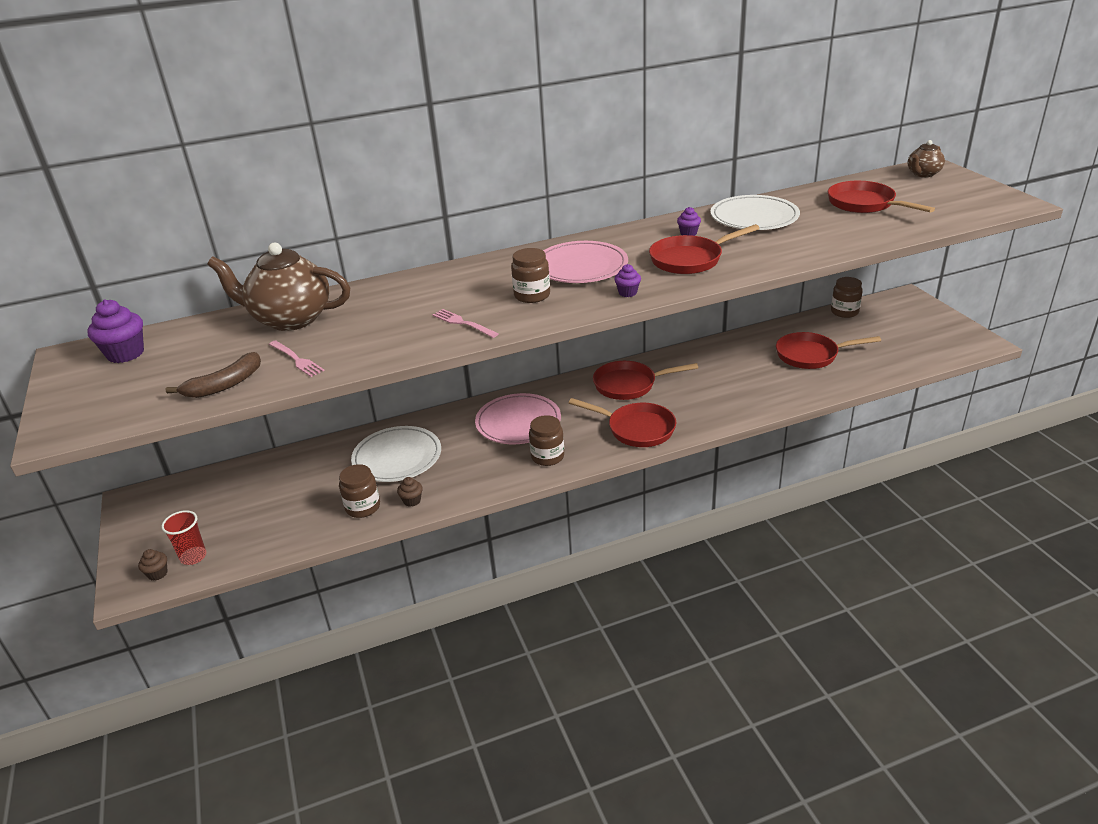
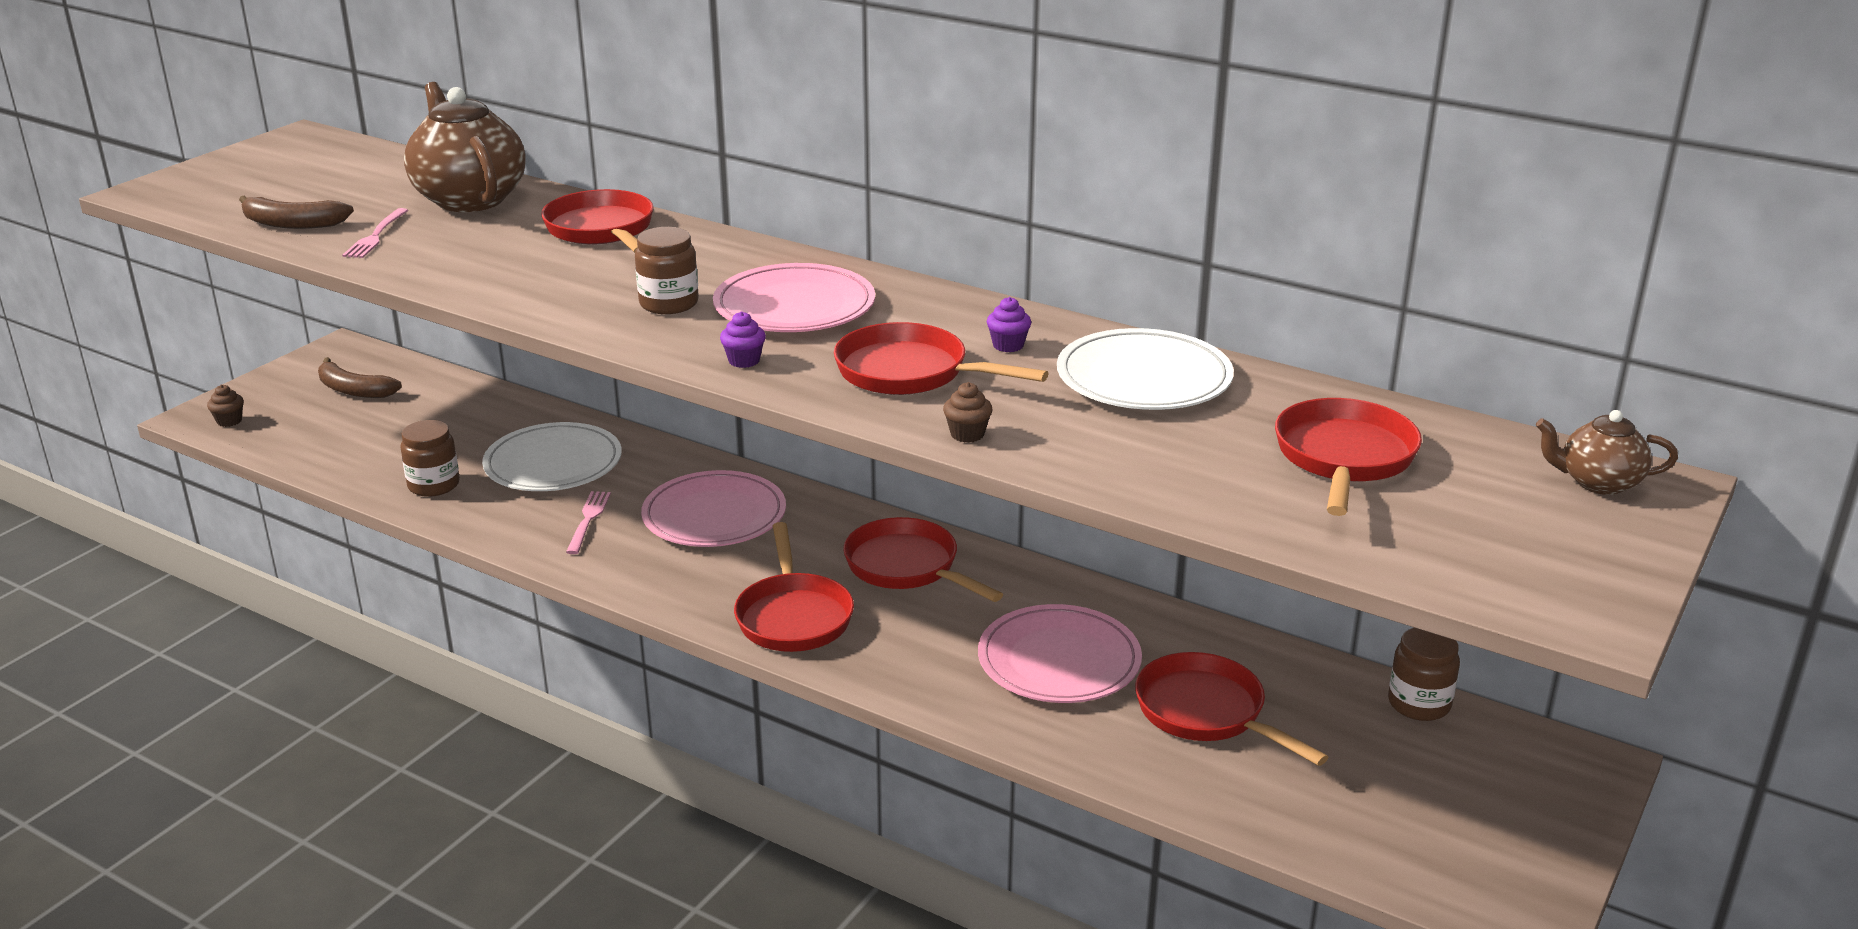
camera: 50 degrees right, 5 degrees down
(125, 354) = (322, 157): purple cupcake -> none
(193, 557) = (270, 427): red cup -> none
(198, 508) = (353, 390): none -> brown banana
(406, 291) = (602, 230): none -> red pan
(412, 501) = (472, 511): brown cupcake -> brown cupcake (967, 434)
(462, 323) = (547, 289): pink fork -> pink fork (588, 519)
(547, 456) = (654, 569): brown jar -> none
(743, 374) = (1059, 661): none -> pink plate

